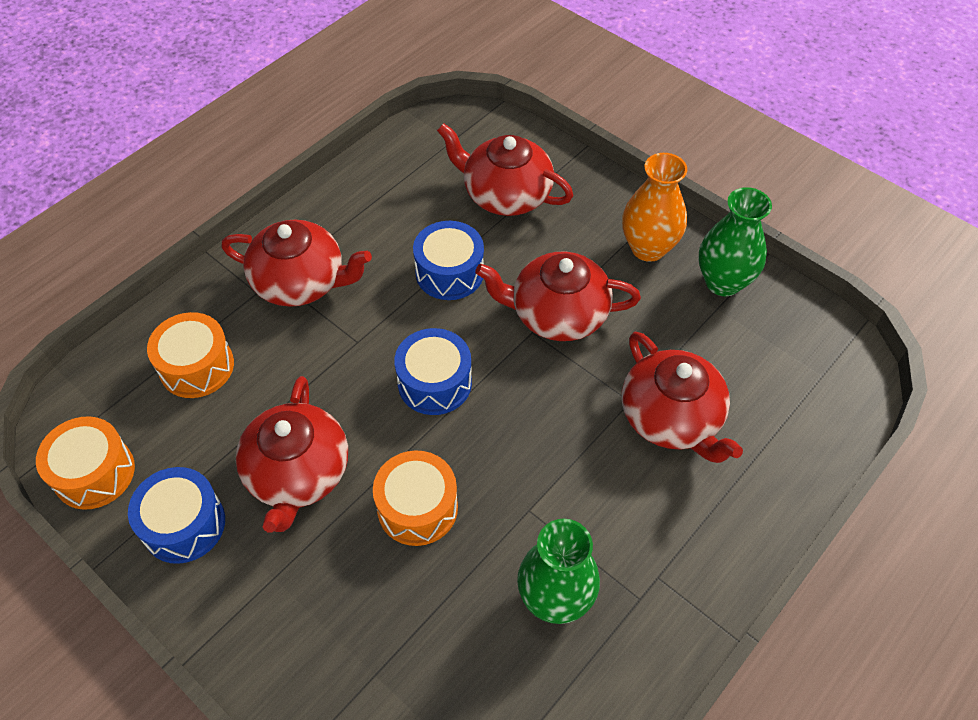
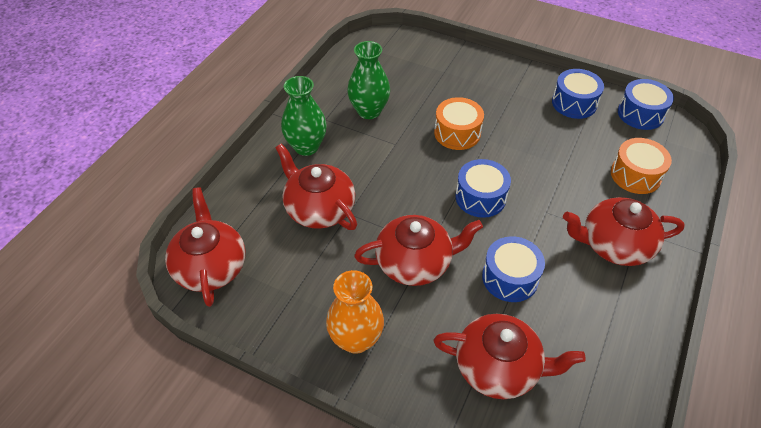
camera: 165 degrees right, 5 degrees down
(94, 473) = (640, 114): orange drum -> blue drum
(298, 473) = (532, 135): red teapot -> red teapot (210, 266)
(723, 282) = (288, 320): green vase -> green vase (306, 147)

